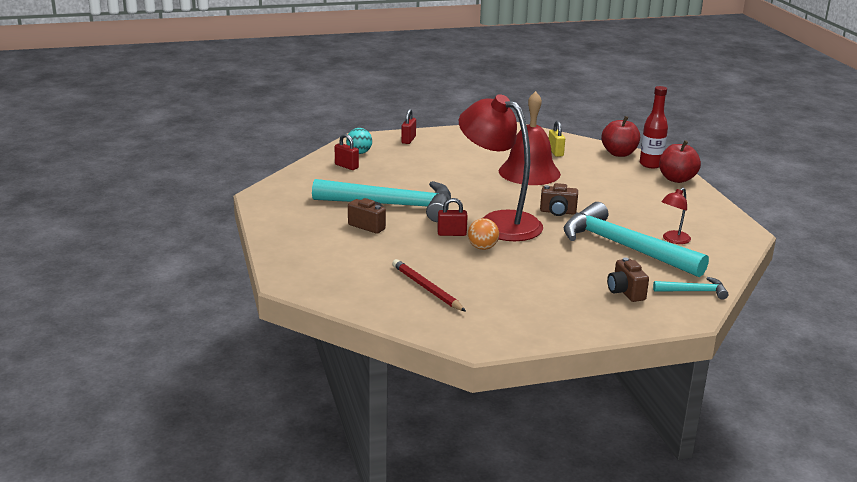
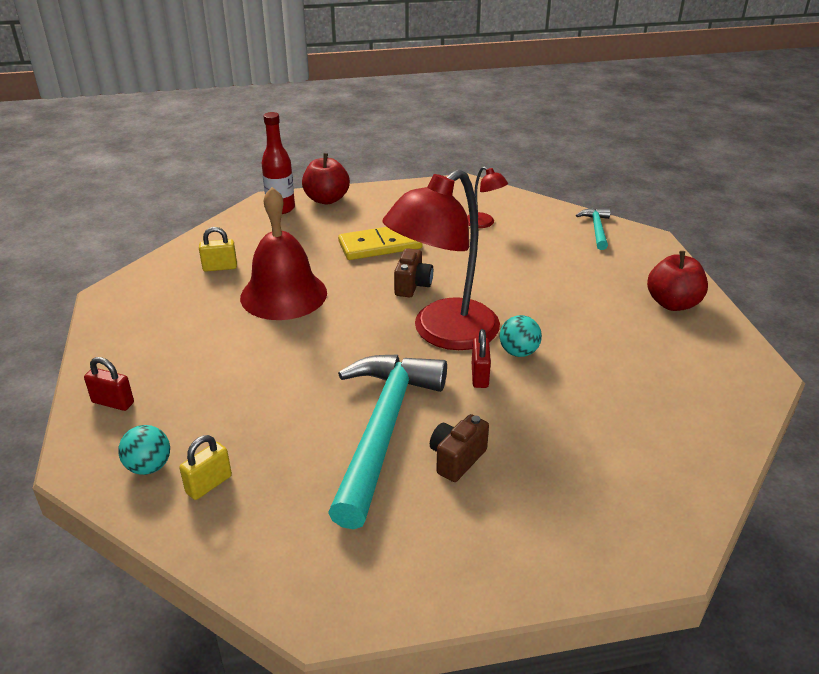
camera: 85 degrees left, 10 degrees up
(346, 166) = (209, 484): red padlock -> yellow padlock
(426, 288) = (642, 407): red pencil -> none
(482, 247) = (518, 352): orange ball -> turquoise ball
(612, 200) = (380, 245): none -> yellow domino
(619, 153) = (240, 224): red apple -> red apple (672, 303)
(624, 247) = (504, 253): turquoise hammer -> none
(625, 292) = (609, 266): brown camera -> none

